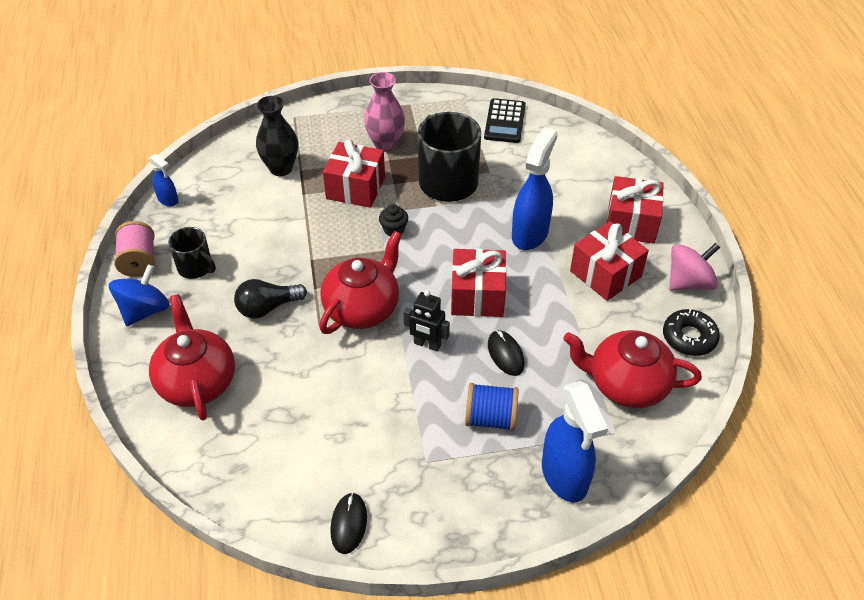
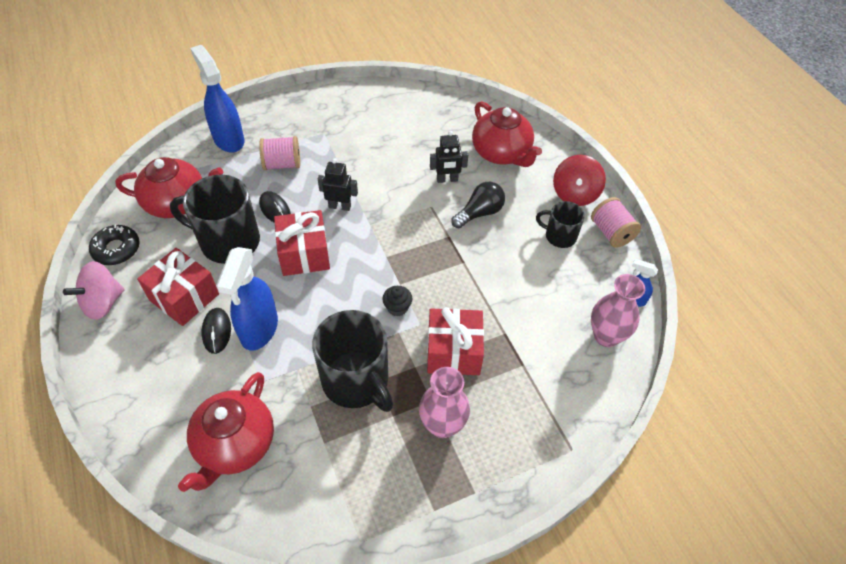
camera: 165 degrees right, 5 degrees up
(145, 310) = (575, 194): blue spinning top -> red spinning top
(215, 177) = (606, 336): none -> pink vase
(281, 168) = (545, 362): black vase -> none
(285, 356) = (447, 179): none -> black robot
(349, 524) = (364, 96): black mouse -> black mouse (216, 331)
(362, 308) = (401, 226): red teapot -> red teapot (235, 445)
(490, 418) = (282, 164): blue spool -> pink spool
(504, 121) = (300, 502): black calculator -> none
(562, 324) = (228, 241): none -> black mug
(631, 223) = (149, 363): red gift -> none

